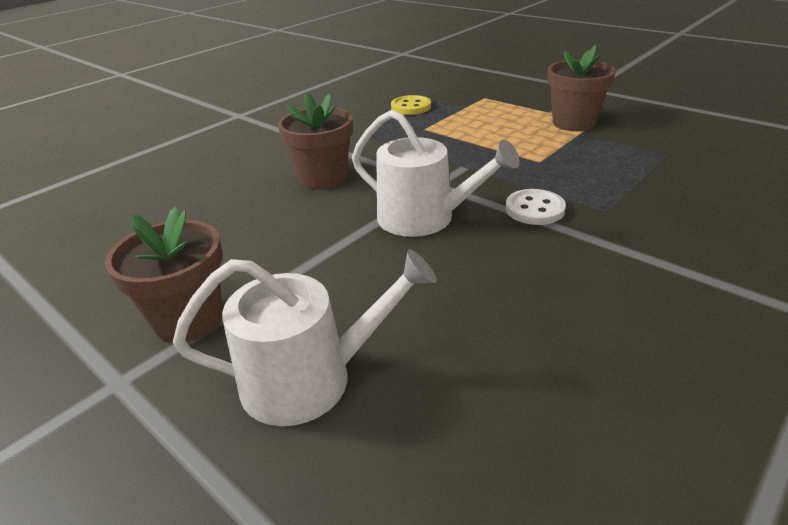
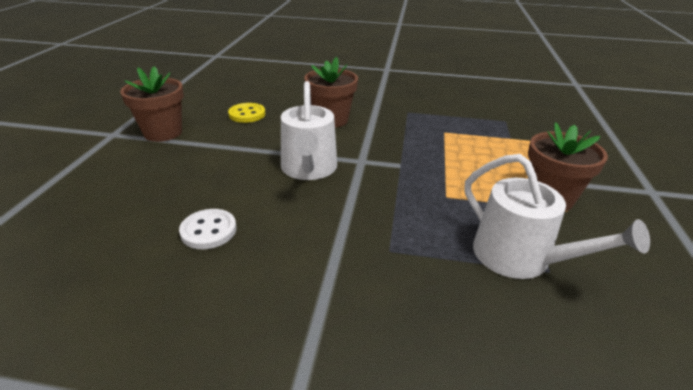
camera: 55 degrees right, 0 degrees up
(310, 379) = (126, 180): white watering can -> white watering can (520, 258)
(411, 107) = (475, 116): yellow button -> yellow button (247, 114)
(534, 209) = (360, 212): white button -> white button (208, 230)

